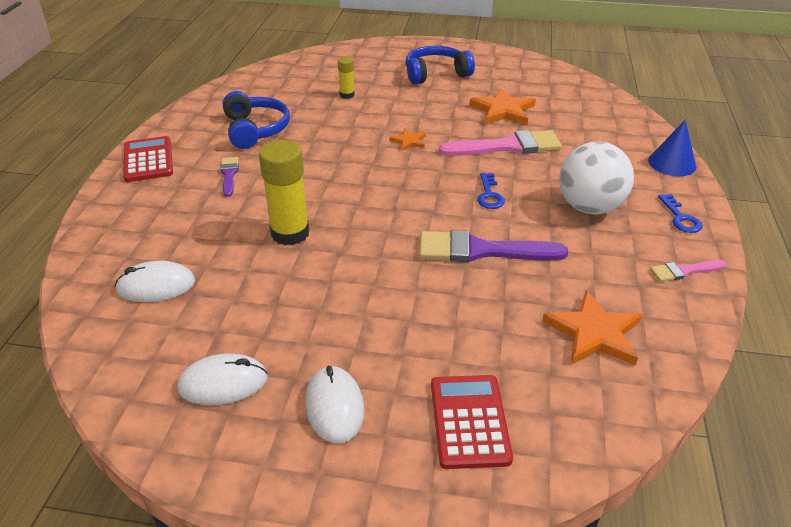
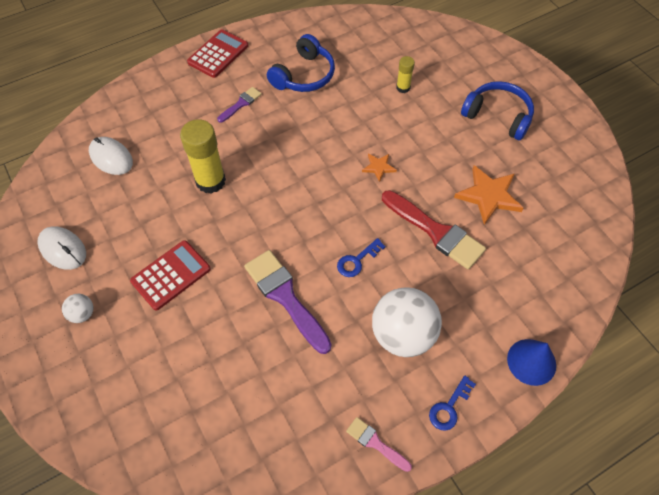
camera: 50 degrees right, 20 degrees up
(334, 406) = (82, 314): white mouse -> white ball
(469, 421) = (118, 390): red calculator -> red calculator (171, 275)
(507, 146) = (436, 232): pink brush -> red brush
(594, 333) = (252, 417): orange star -> none

